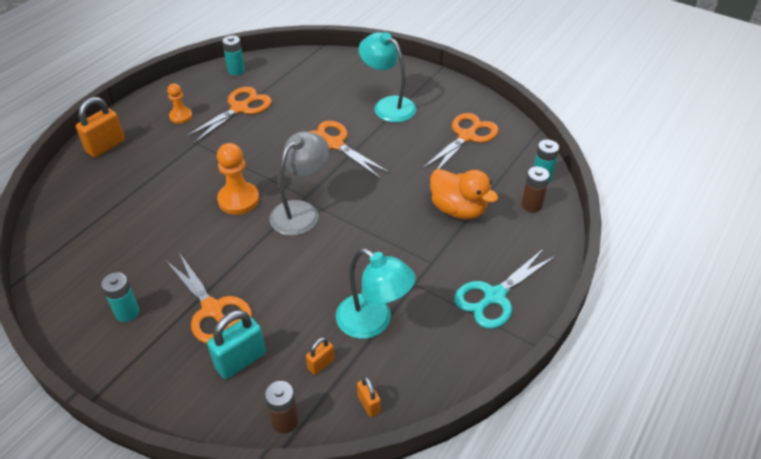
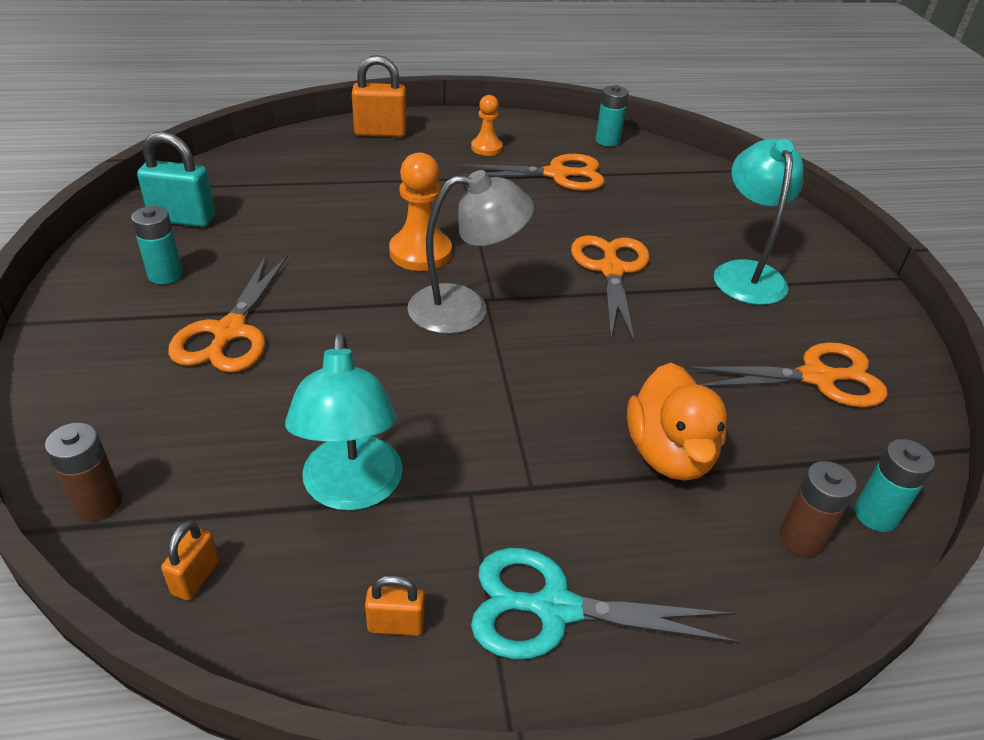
camera: 45 degrees right, 5 degrees down
(240, 360) = (169, 401): turquoise padlock -> turquoise padlock (183, 219)
(321, 364) = (227, 480): orange padlock -> orange padlock (396, 624)

